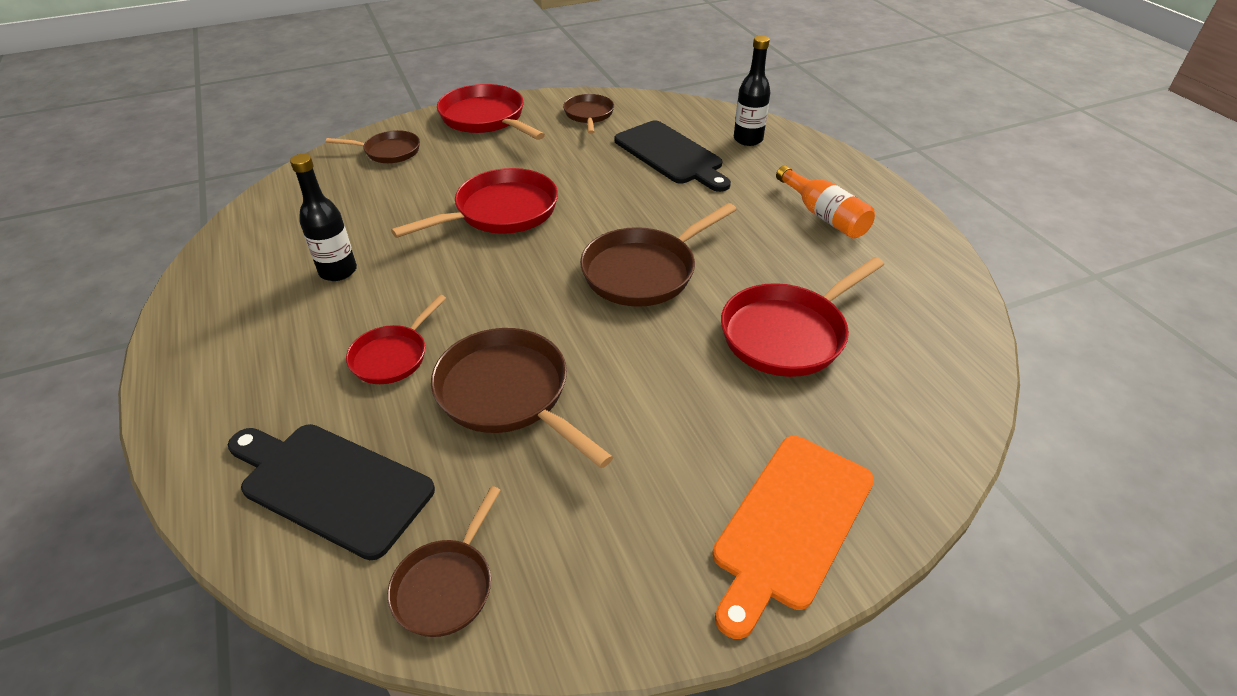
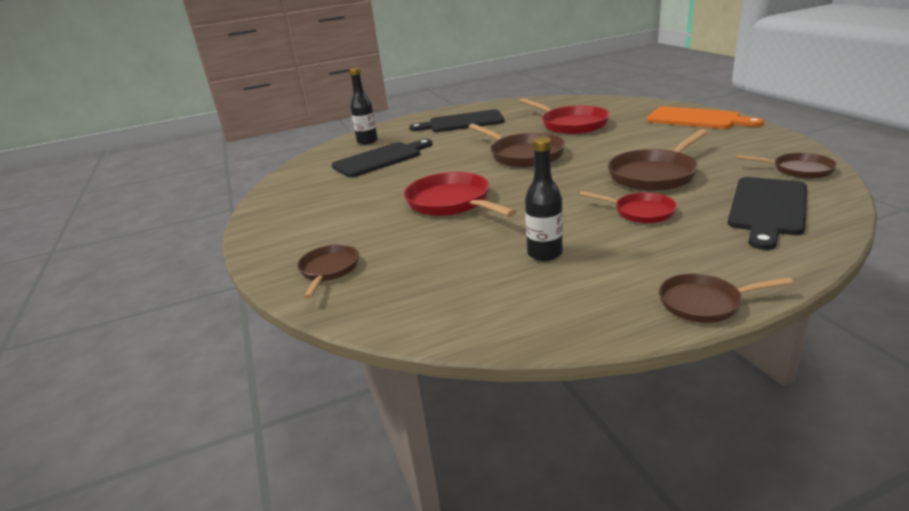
camera: 85 degrees left, 15 degrees down
(486, 119) = (282, 230): red pan -> none
(589, 115) = (302, 189): brown pan -> brown pan (704, 303)
(824, 215) = (462, 122): orange bottle -> black cutting board

